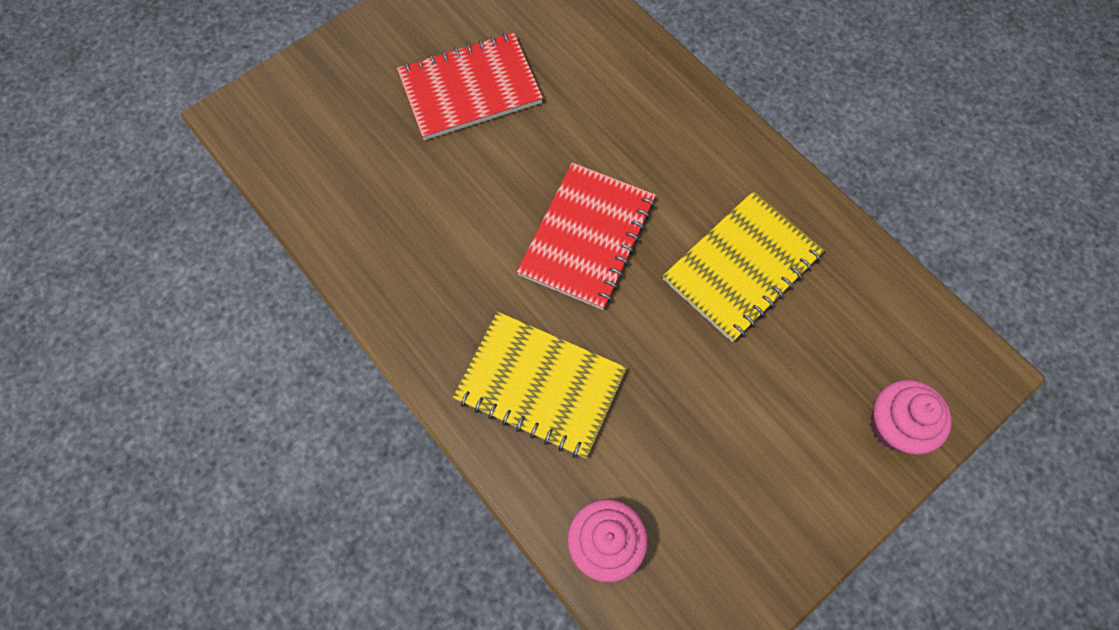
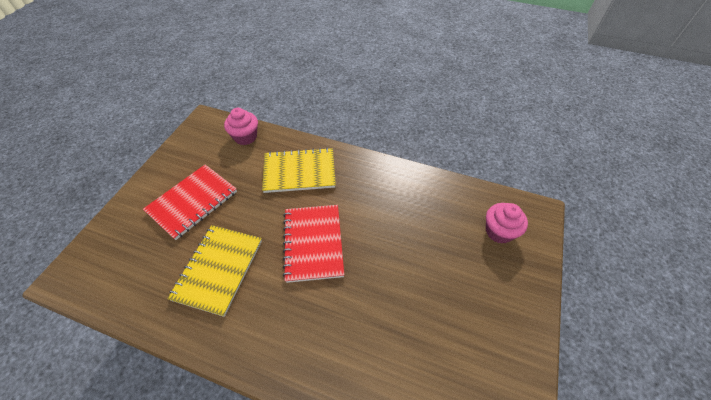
camera: 150 degrees right, 15 degrees down
(470, 89) = (438, 296): red notebook -> red notebook (192, 202)
(895, 425) = (118, 230): pink cupcake -> pink cupcake (499, 231)

